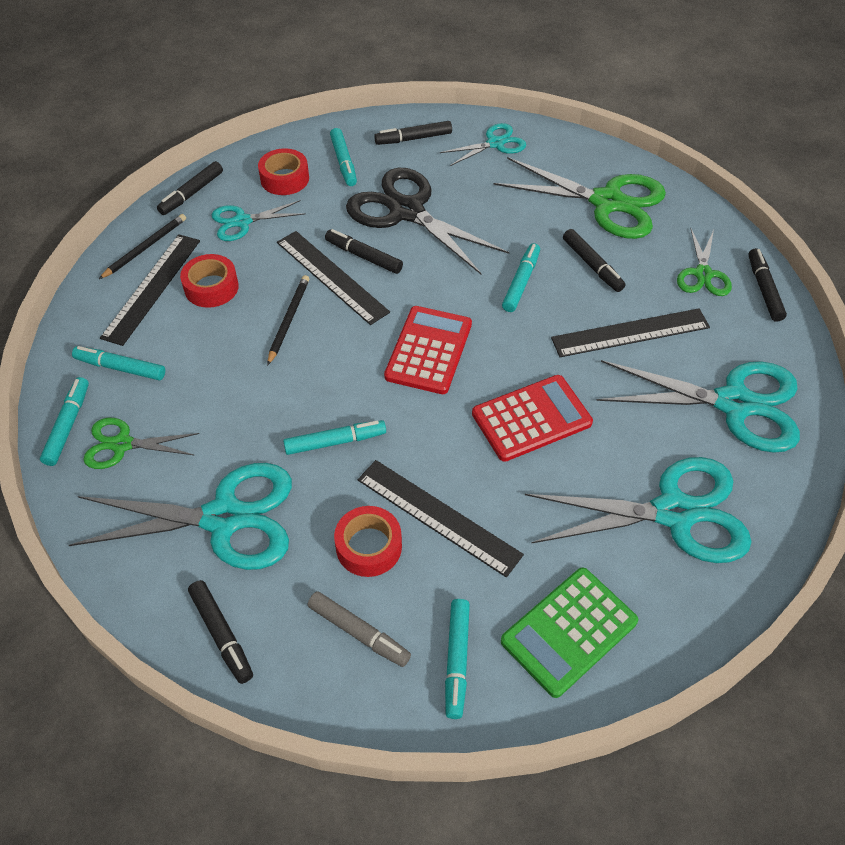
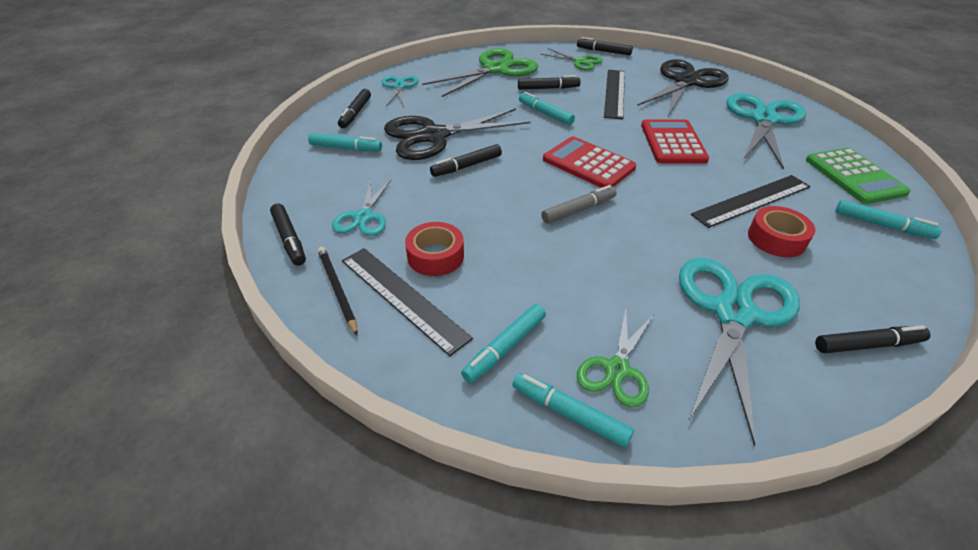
camera: 65 degrees left, 10 degrees down
(284, 179) = (332, 181): red tape -> none
(288, 320) = (512, 220): black pencil -> none
(331, 276) = (477, 186): black ruler -> none
(335, 442) = (664, 229): turquoise marker -> none
(359, 632) = (860, 264): grey marker -> grey marker (578, 210)
(733, 404) = (686, 82): turquoise scissors -> black scissors

